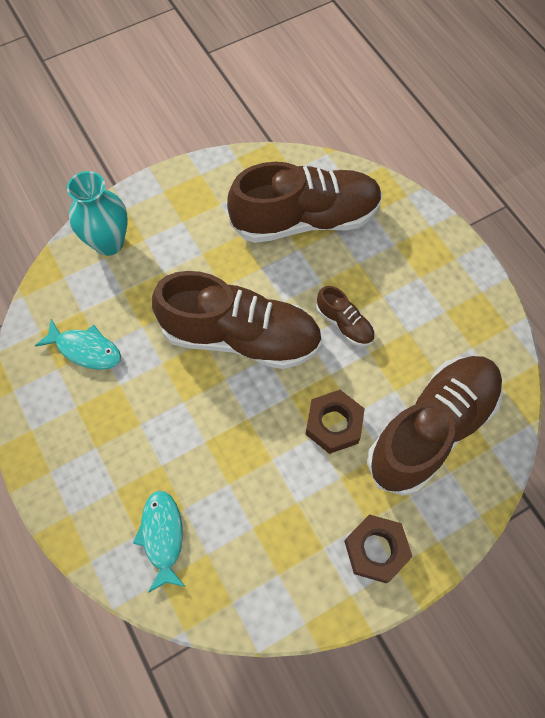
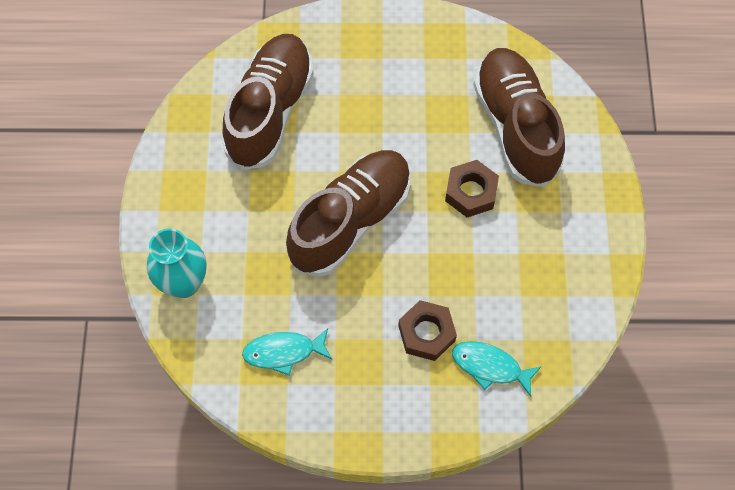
camera: 60 degrees left, 0 degrees up
(85, 349) = (283, 352): turquoise fish -> turquoise fish turned 150 degrees counterclockwise
(344, 324) = (389, 136): brown shoe -> none
(376, 550) = (585, 218): brown nut -> brown nut (426, 333)

